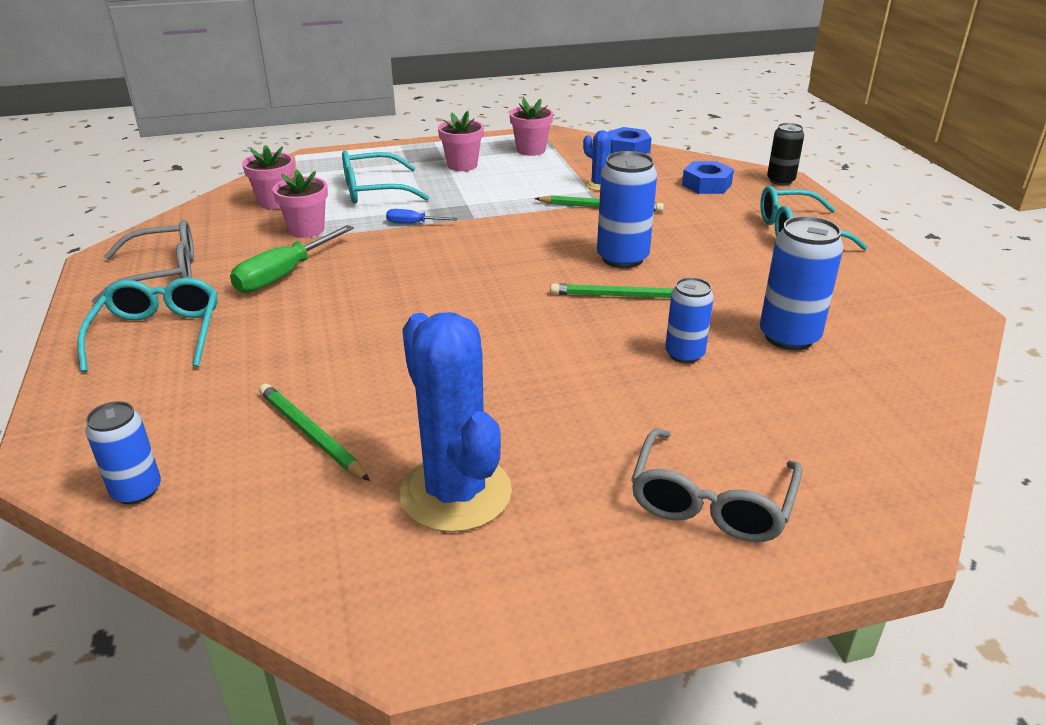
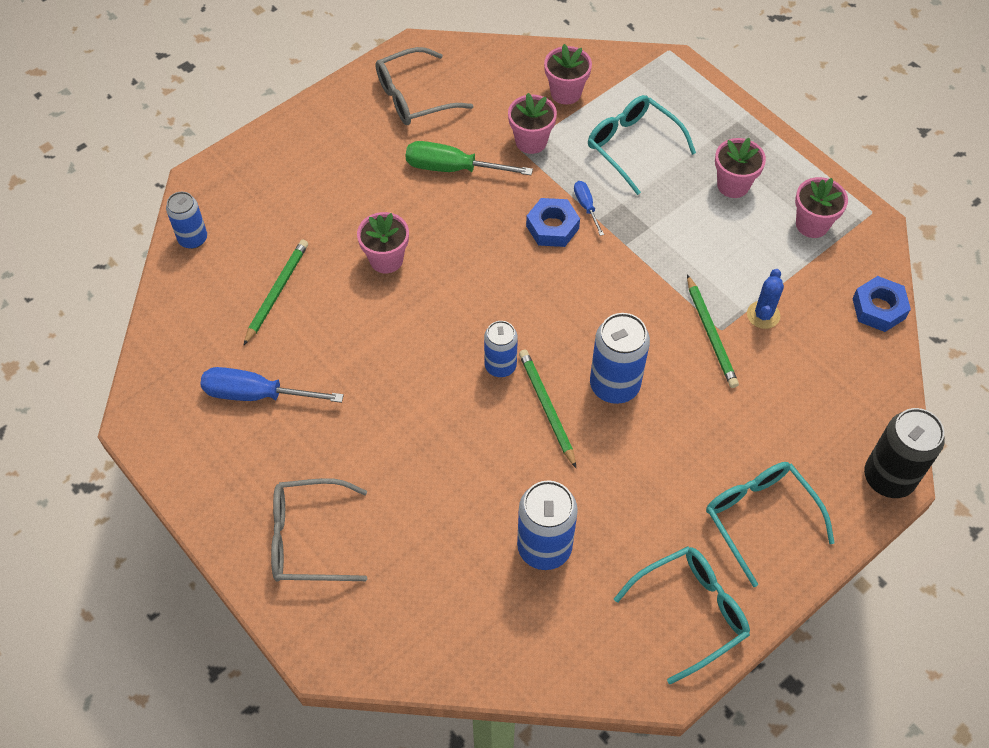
camera: 65 degrees right, 25 degrees up
(158, 334) = (340, 147): turquoise glasses -> turquoise glasses (691, 612)
(162, 274) = (414, 97): grey glasses -> grey glasses turned 105 degrees clockwise
(352, 342) = (386, 259): none -> pink flower pot
(455, 493) = (257, 394): blue cactus -> blue screwdriver
(684, 354) = (478, 477): blue can -> blue can (500, 366)
(706, 184) = (828, 409): blue nut -> blue nut (552, 227)
(780, 180) = (888, 477): black can -> black can, size x1.57

